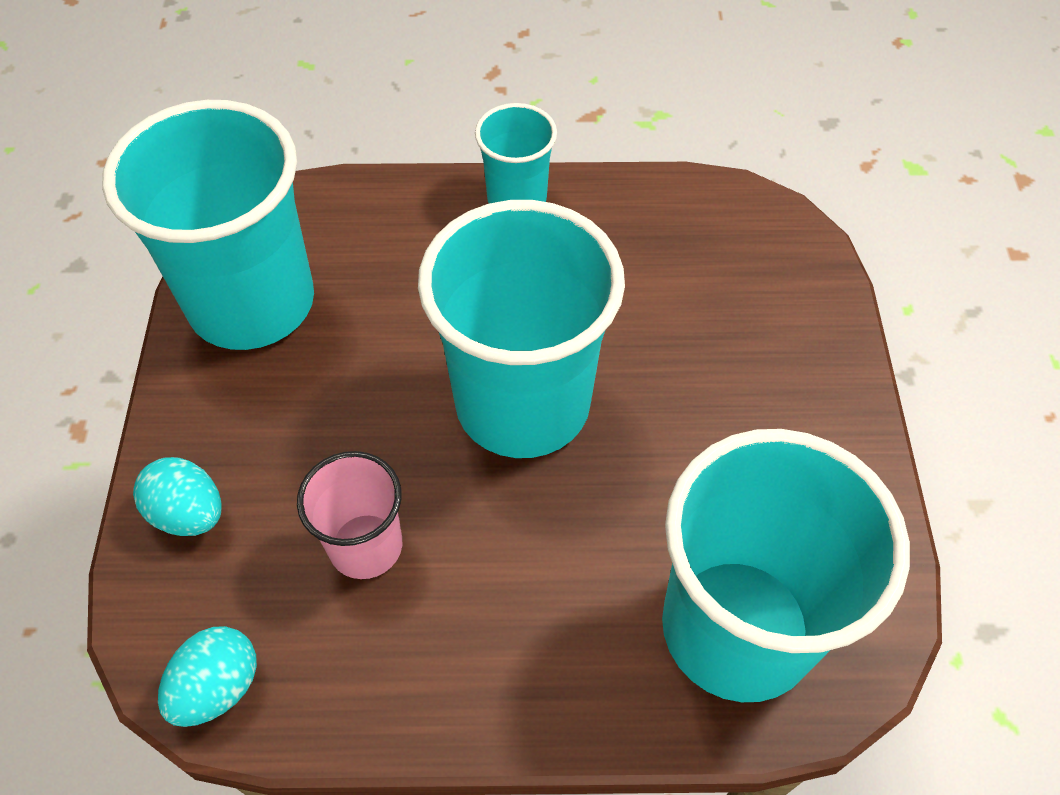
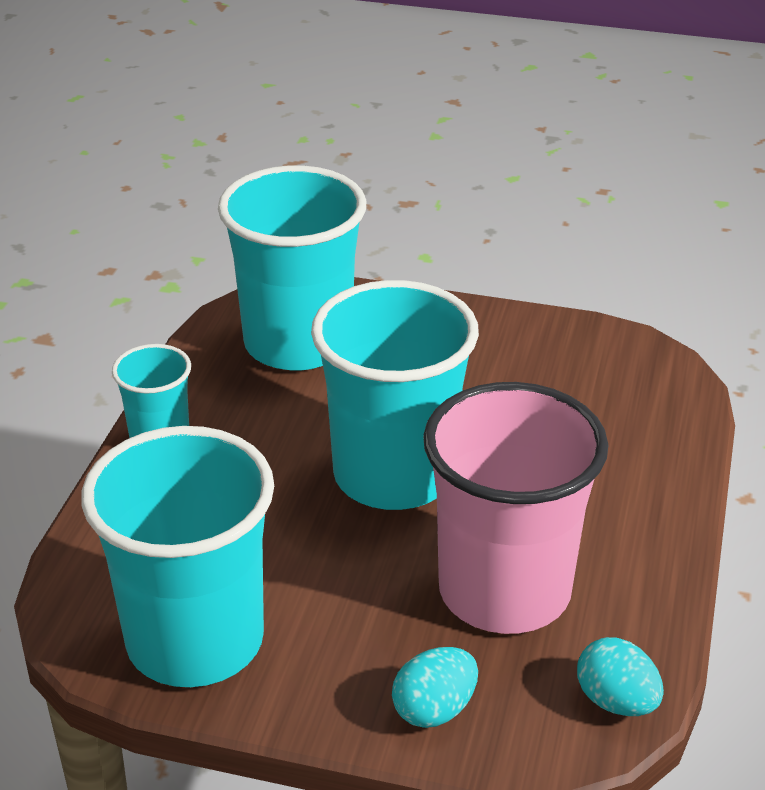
camera: 75 degrees left, 20 degrees down
(365, 546) = (504, 591): pink cup -> pink cup, size x1.98
(737, 628) = (625, 406): turquoise cup -> turquoise cup (298, 343)

